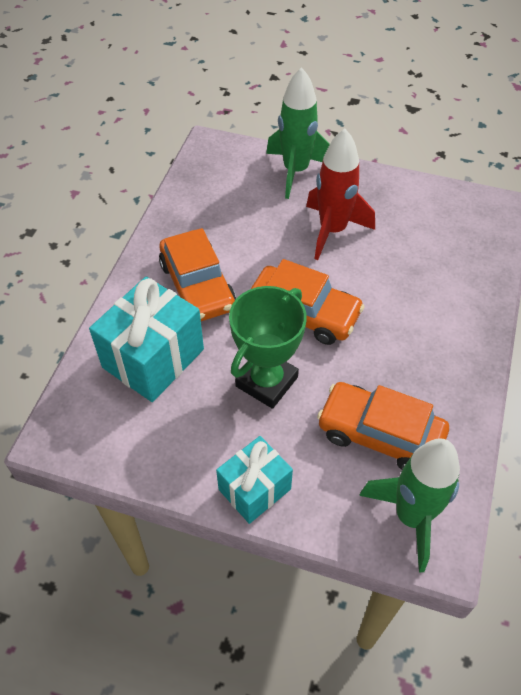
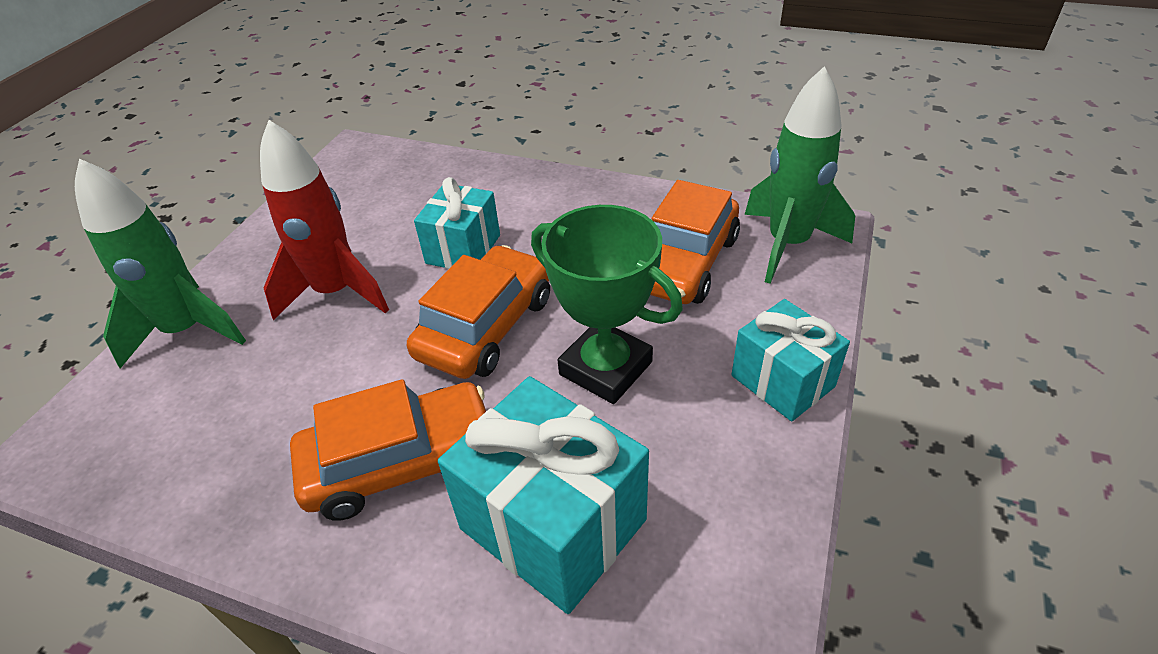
camera: 85 degrees left, 10 degrees down
(383, 291) = (463, 249): none -> turquoise gift

